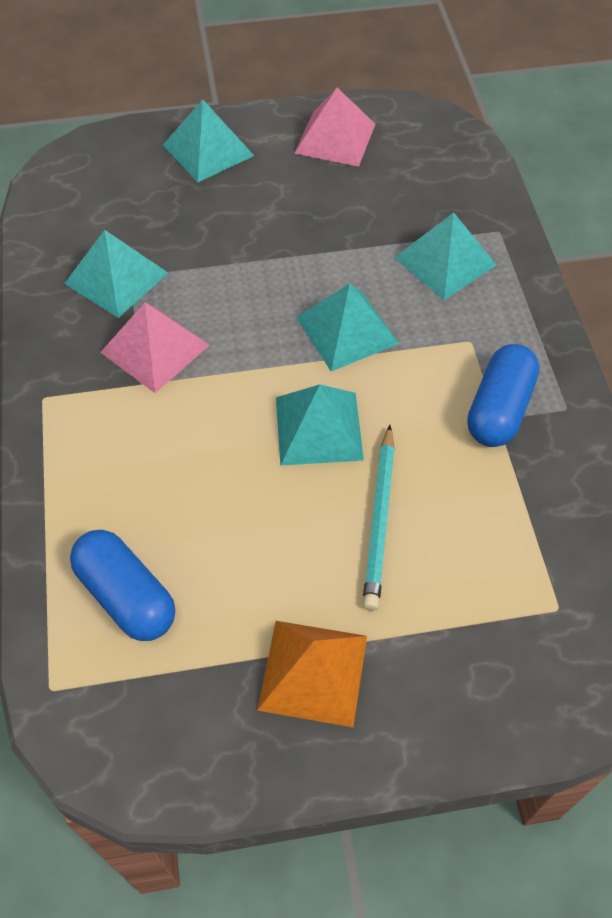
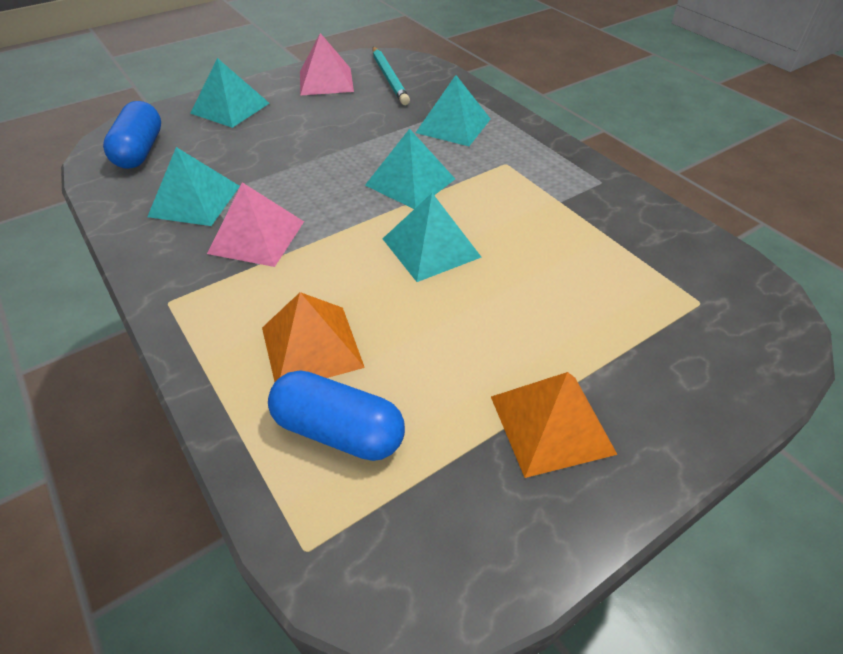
camera: 25 degrees left, 10 degrees down
(145, 500) = (311, 347): none -> orange pyramid
(380, 520) = (523, 292): turquoise pencil -> turquoise pencil (389, 78)
(499, 409) = (556, 195): blue capsule -> blue capsule (140, 151)

